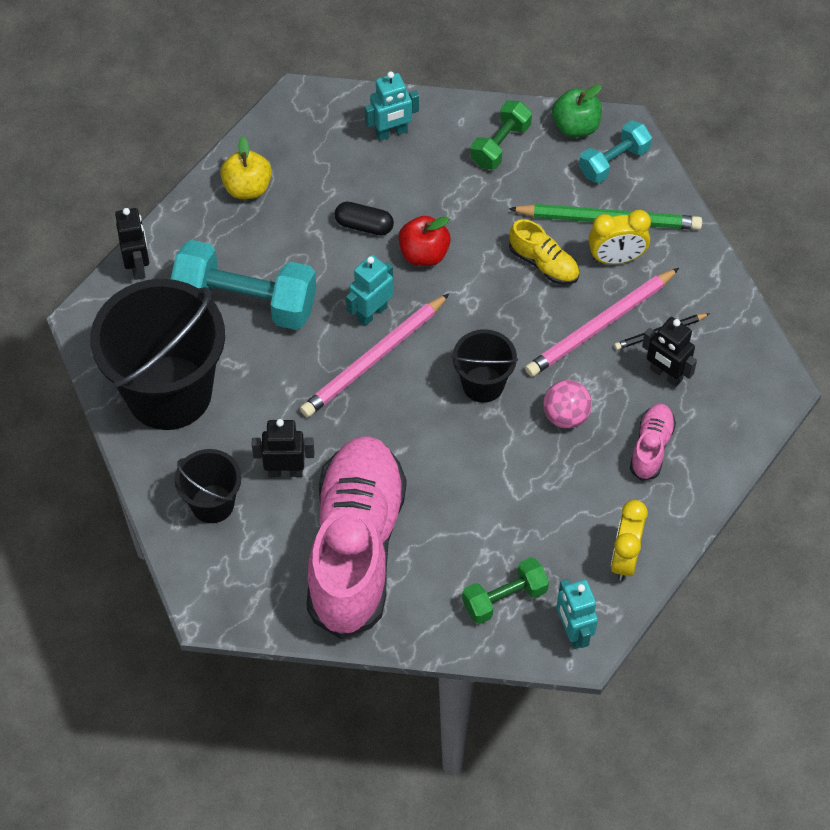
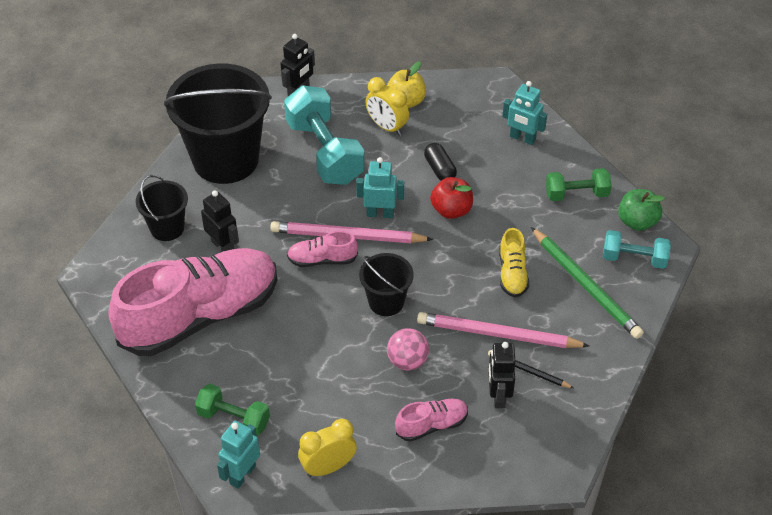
camera: 50 degrees right, 10 degrees down
(383, 400) = (322, 260): none -> pink shoe
(616, 258) = (560, 309): yellow clock -> yellow clock (387, 127)

